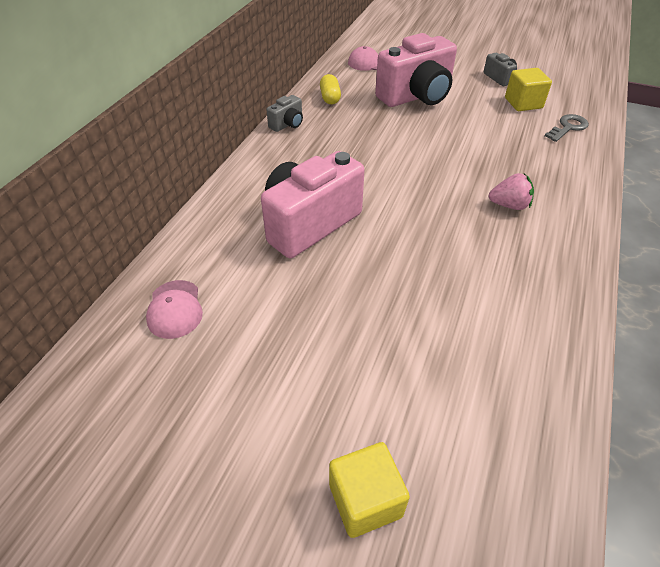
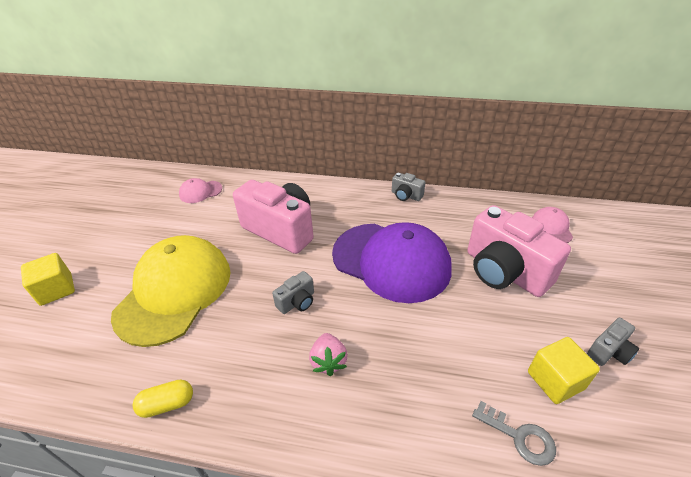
camera: 80 degrees right, 5 degrees down
(330, 98) = (463, 212): yellow capsule -> yellow capsule (167, 404)
(388, 151) = (391, 261): none -> purple cap
(399, 329) = (174, 291): none -> yellow cap
(434, 219) = (297, 302): none -> grey camera

